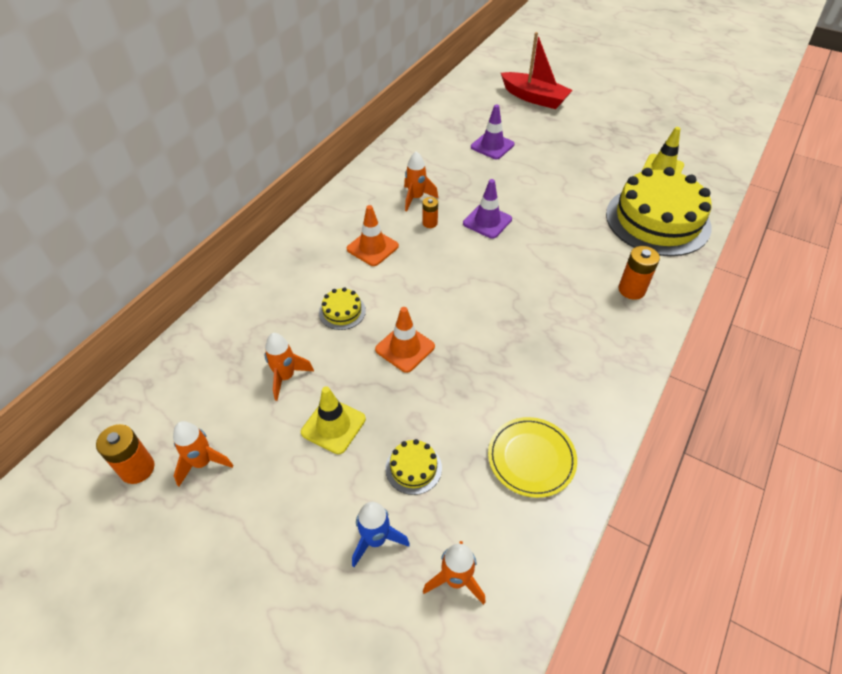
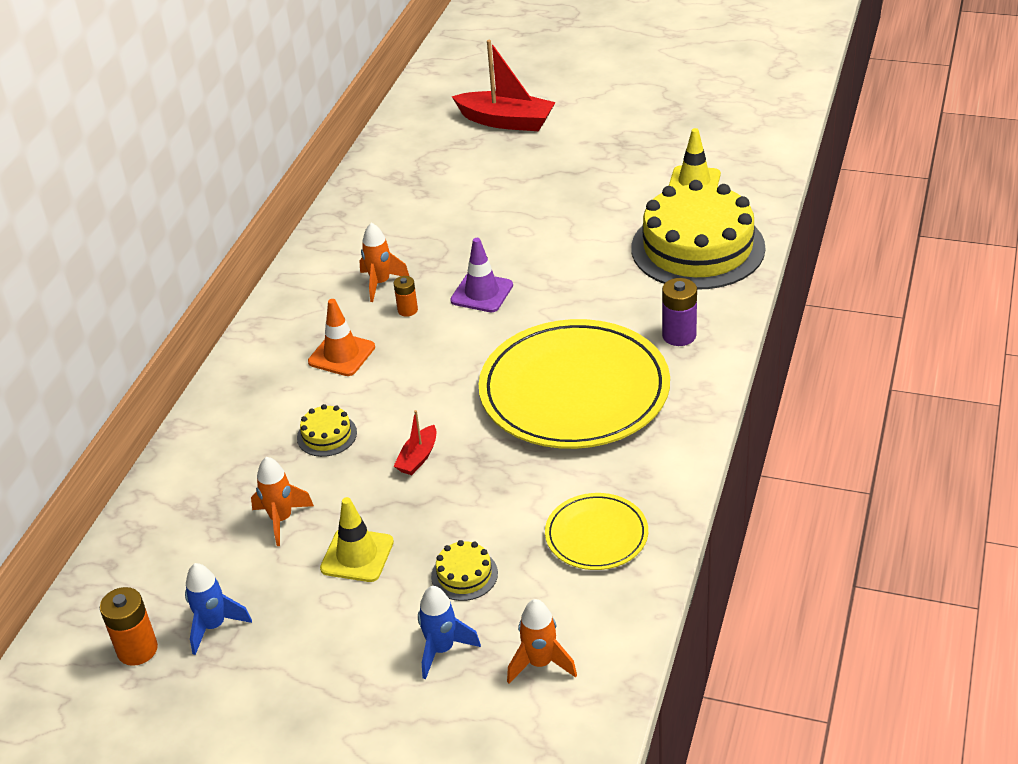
camera: 10 degrees left, 10 degrees down
(203, 463) = (214, 626): orange rocket -> blue rocket
(405, 348) = (418, 458): orange traffic cone -> red boat
(492, 146) = (464, 197): purple traffic cone -> none
(540, 318) = (574, 390): none -> yellow plate
(631, 290) = (679, 335): orange battery -> purple battery

